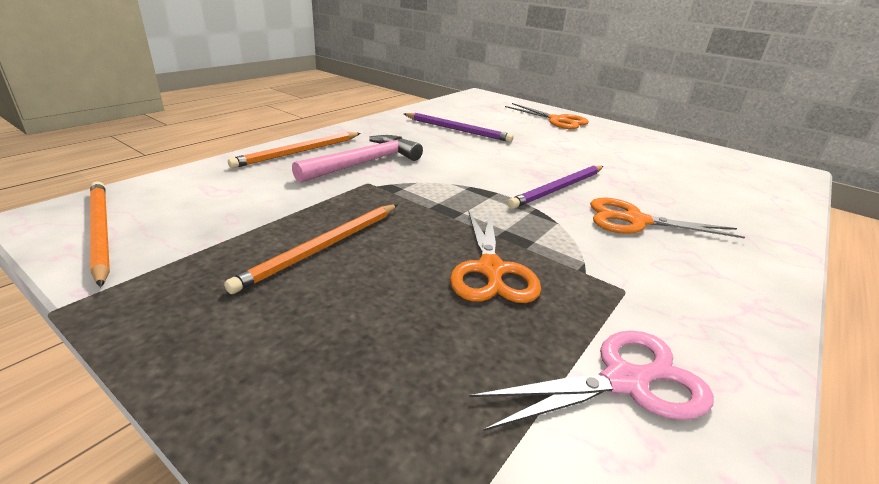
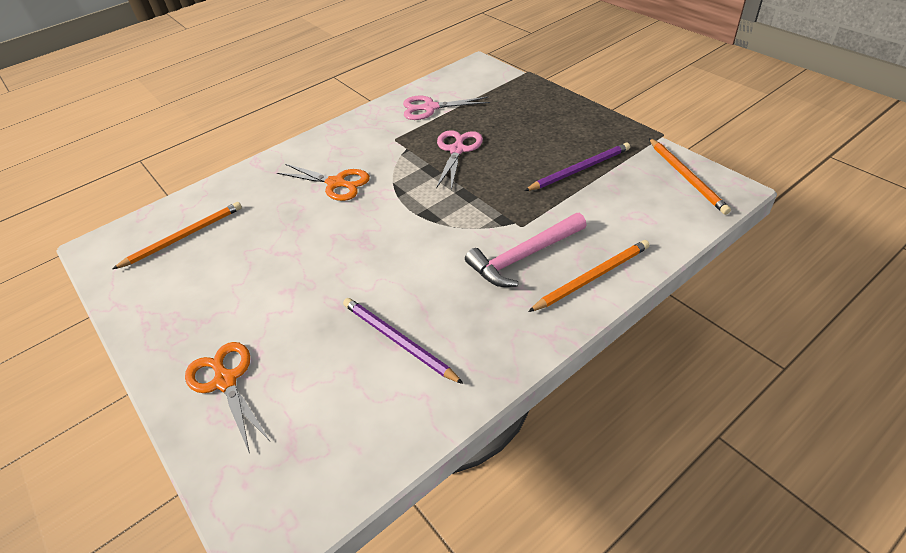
camera: 160 degrees left, 15 degrees up
(322, 247) = (549, 165): orange pencil -> orange pencil (184, 237)
(491, 270) = (457, 150): orange scissors -> pink scissors
(558, 189) = (362, 218): purple pencil -> purple pencil (580, 169)

